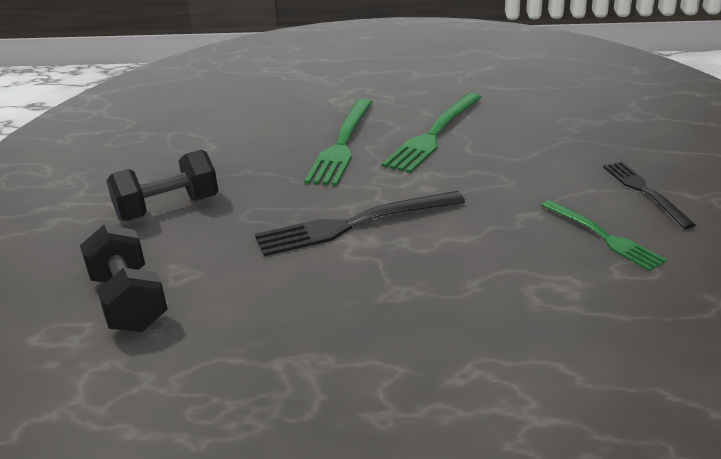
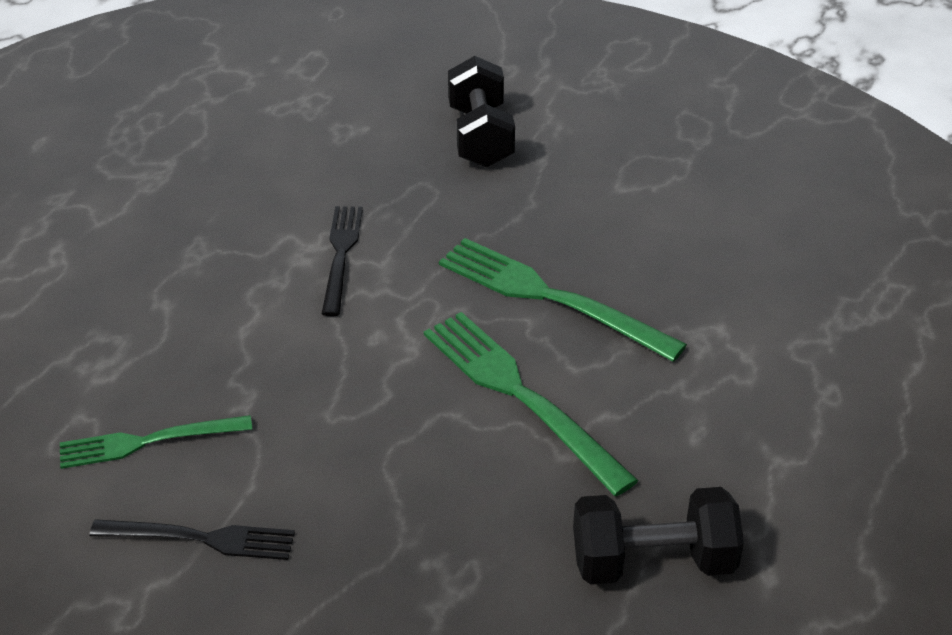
camera: 110 degrees right, 10 degrees up
(129, 302) = (324, 99): black dumbbell -> black dumbbell (652, 562)
(353, 224) = (341, 255): black fork -> black fork, size x0.64

